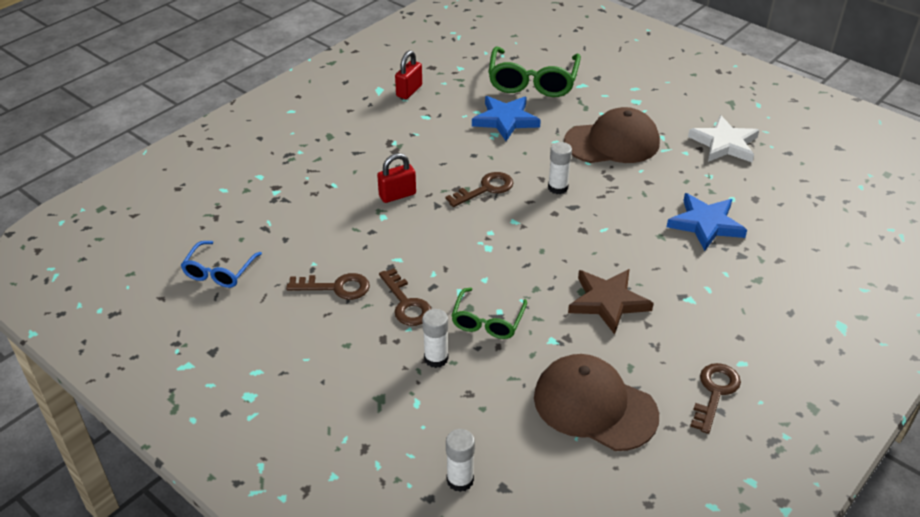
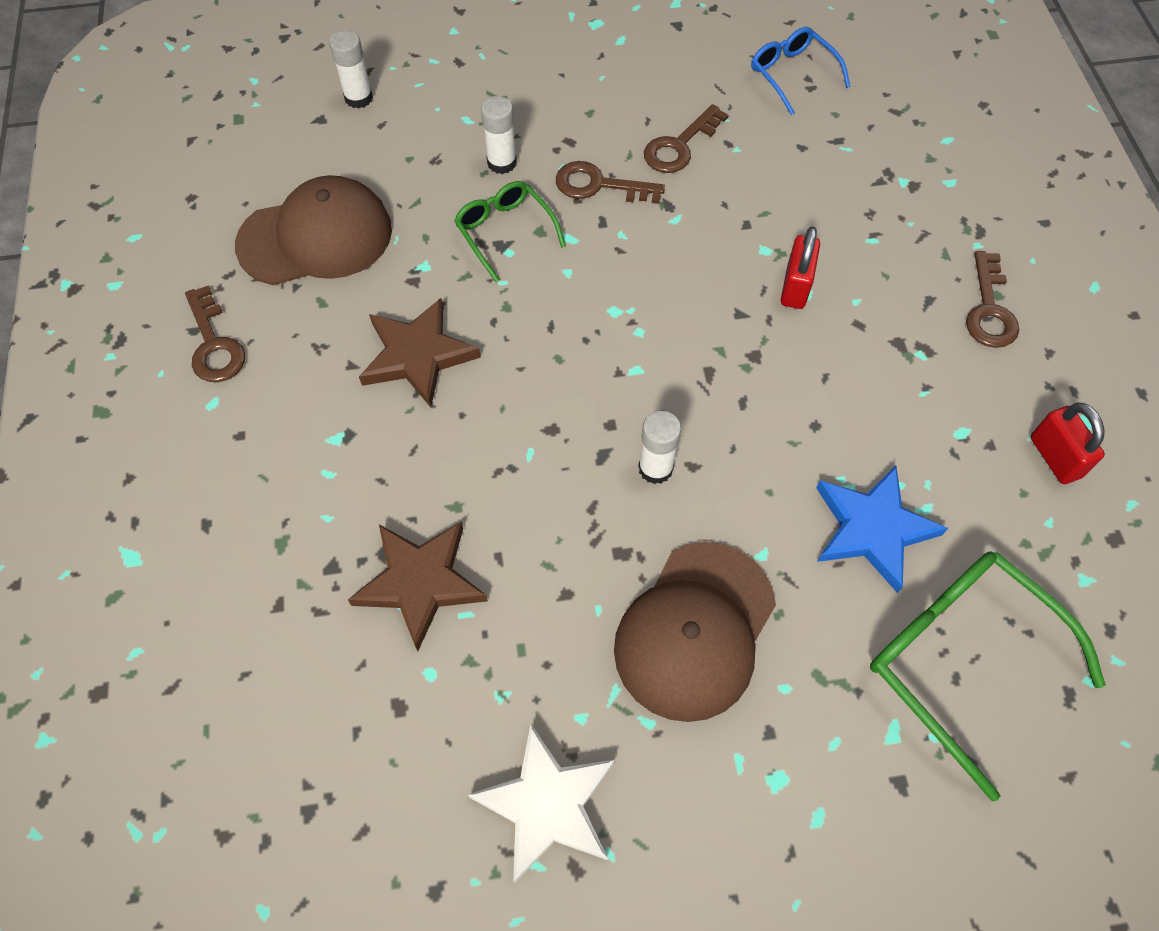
camera: 130 degrees right, 20 degrees up
(485, 189) = (726, 385): brown key -> brown key (989, 310)
(706, 224) = (420, 582): blue star -> brown star

